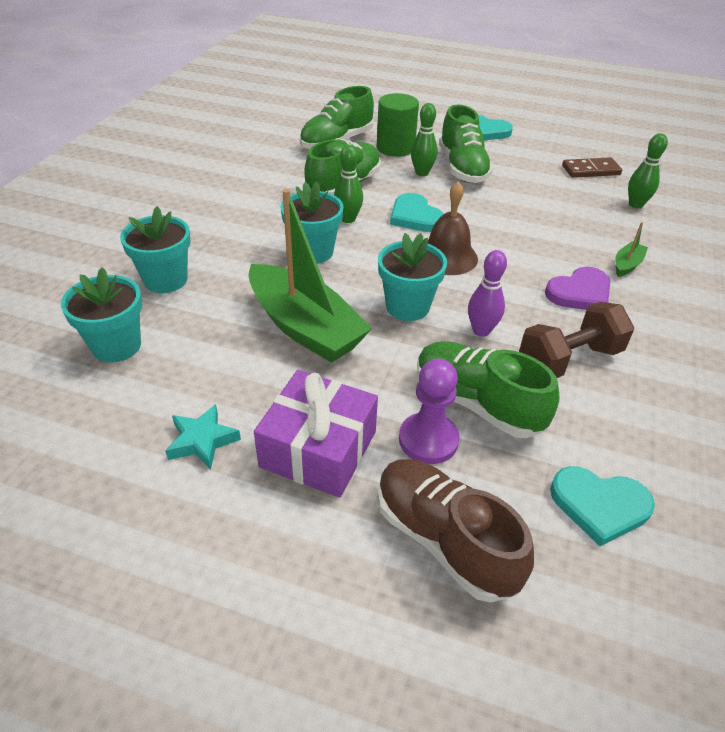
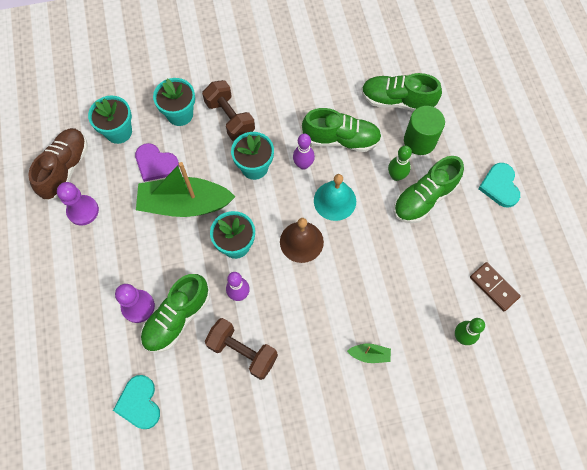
camera: 60 degrees right, 25 degrees up
(202, 441) = (83, 211): turquoise star -> purple pawn
(224, 244) = (230, 118): none -> brown dumbbell
(305, 327) = (185, 204): green boat -> green boat turned 75 degrees clockwise
(318, 449) = (105, 261): purple gift -> none
(348, 219) = (303, 165): green bowling pin -> purple bowling pin
(415, 216) = (335, 200): turquoise heart -> turquoise bell
(444, 540) = (83, 341): brown shoe -> brown shoe (65, 169)
(477, 403) = (177, 318): green shoe -> green shoe turned 150 degrees counterclockwise
(580, 293) = (315, 335): purple heart -> purple heart (156, 164)

